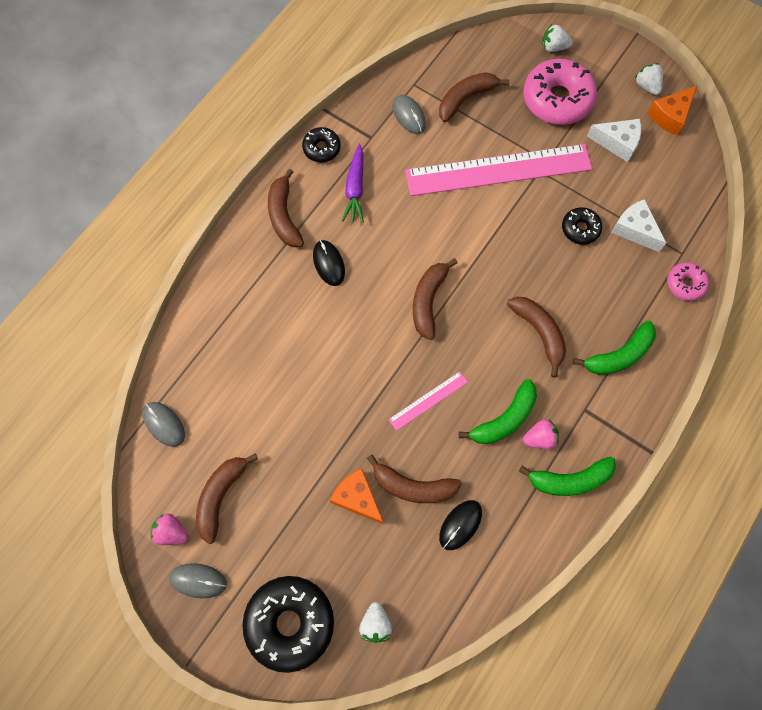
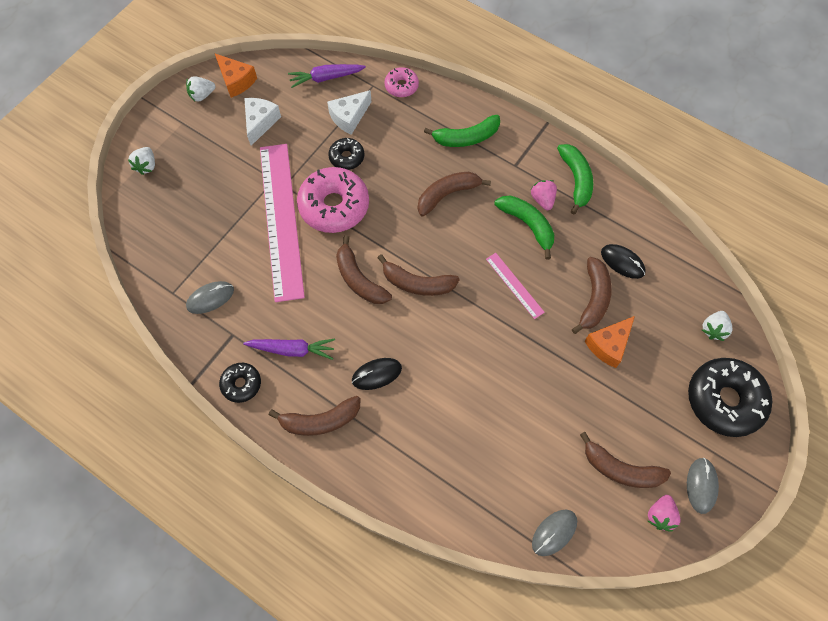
camera: 90 degrees left, 5 degrees down
(375, 623) = (713, 329): white strawberry -> white strawberry turned 120 degrees clockwise
(466, 99) = (197, 245): brown banana -> brown banana (359, 279)
(557, 99) = (207, 167): pink donut -> pink donut (334, 206)
(619, 355) = (466, 138): green banana -> green banana turned 105 degrees clockwise
(686, 203) = (325, 78): none -> purple carrot

